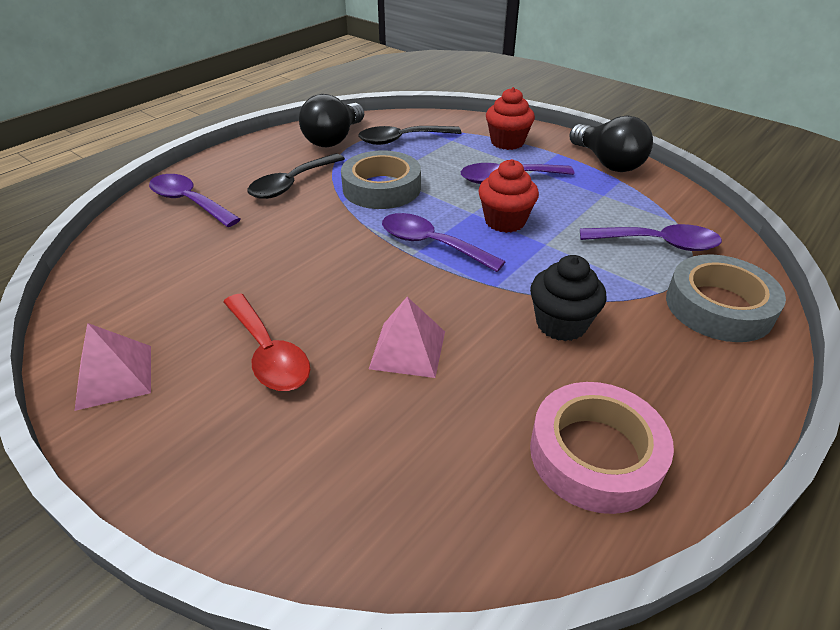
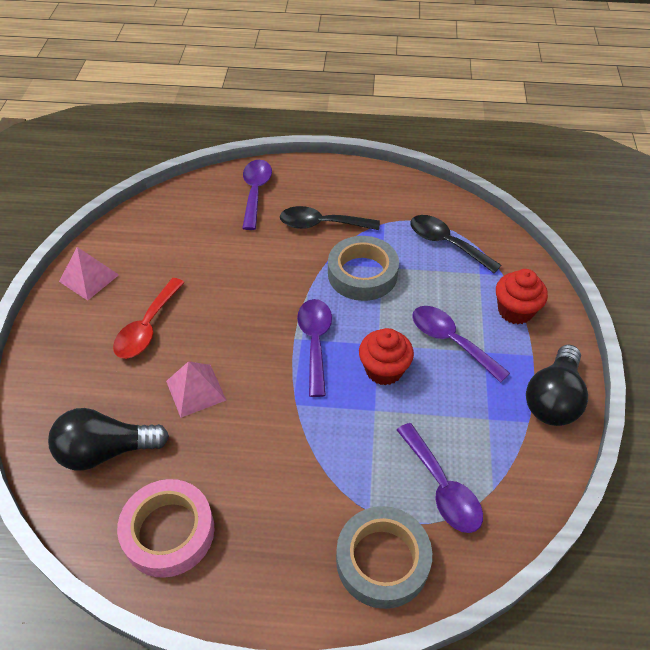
camera: 55 degrees right, 10 degrees up
(334, 139) = (406, 205): black light bulb -> black light bulb (106, 451)
(561, 324) = (281, 462): black cupcake -> none

